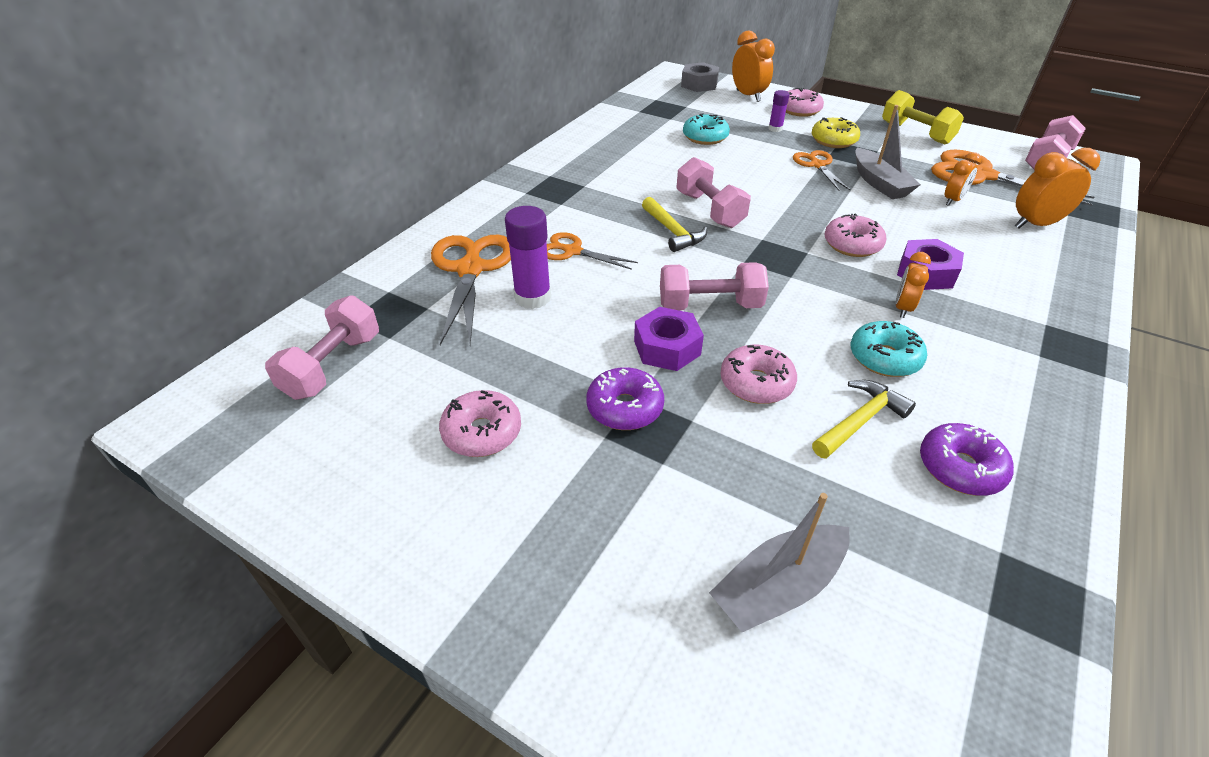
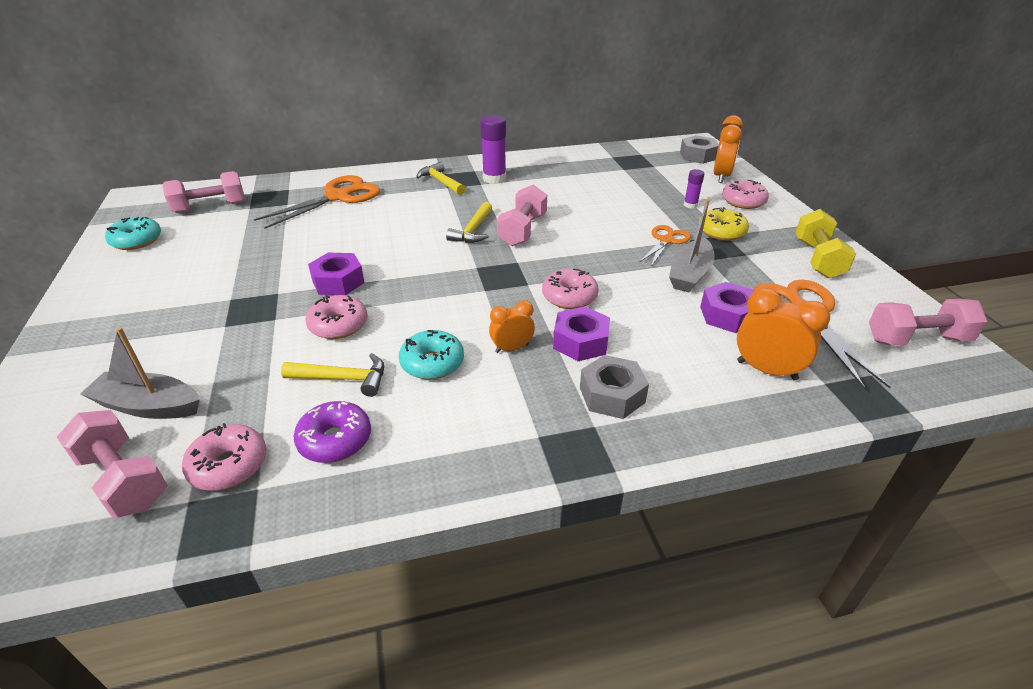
camera: 45 degrees right, 5 degrees down
(482, 432) = (197, 265): pink donut -> pink donut (229, 465)
(532, 297) = (334, 224): purple glue stick -> purple glue stick (494, 179)
(543, 201) = (441, 182): none -> yellow hammer
(572, 251) = (399, 213): orange scissors -> none
(625, 408) = (263, 293): purple donut -> none
(705, 137) = (621, 189): turquoise donut -> turquoise donut (137, 241)
(709, 305) = (404, 276): pink dumbbell -> pink dumbbell (124, 479)
(953, 200) = (728, 315): orange clock -> purple nut
(1012, 296) = (612, 395): none -> grey nut

